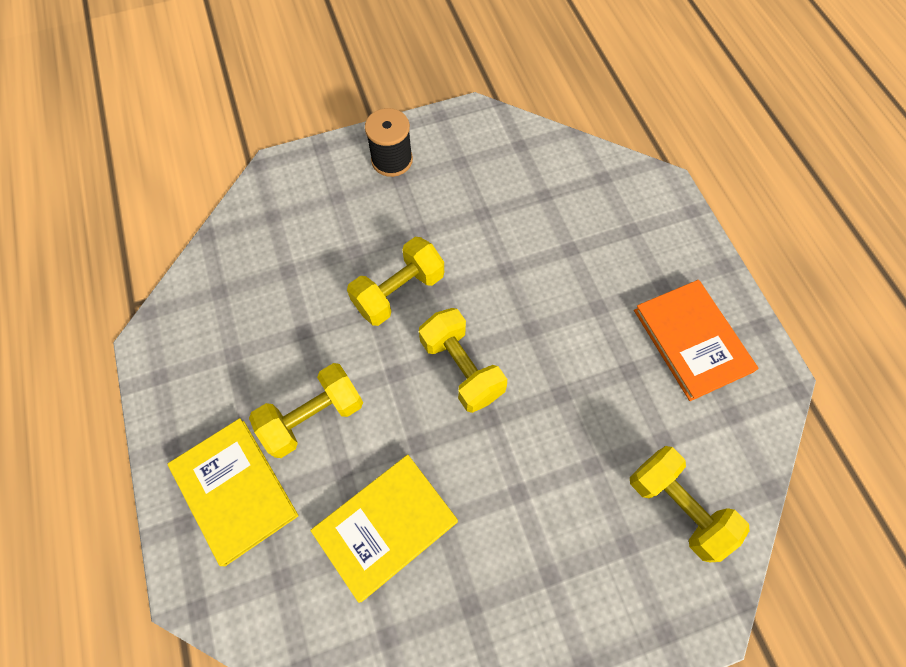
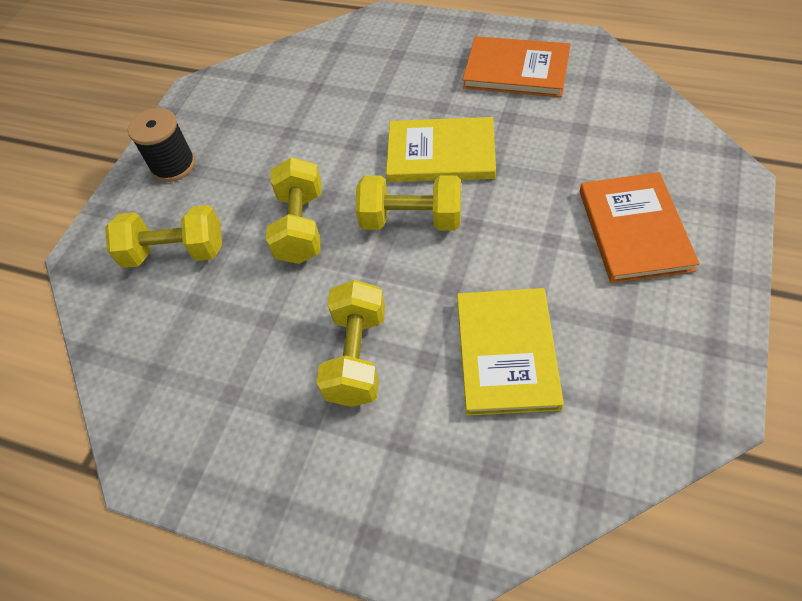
camera: 45 degrees left, 10 degrees down
(234, 490) = (372, 466): yellow book -> yellow book (441, 153)
(579, 558) = (634, 230): none -> orange book
(677, 506) = (636, 148): yellow dumbbell -> yellow dumbbell (175, 252)

